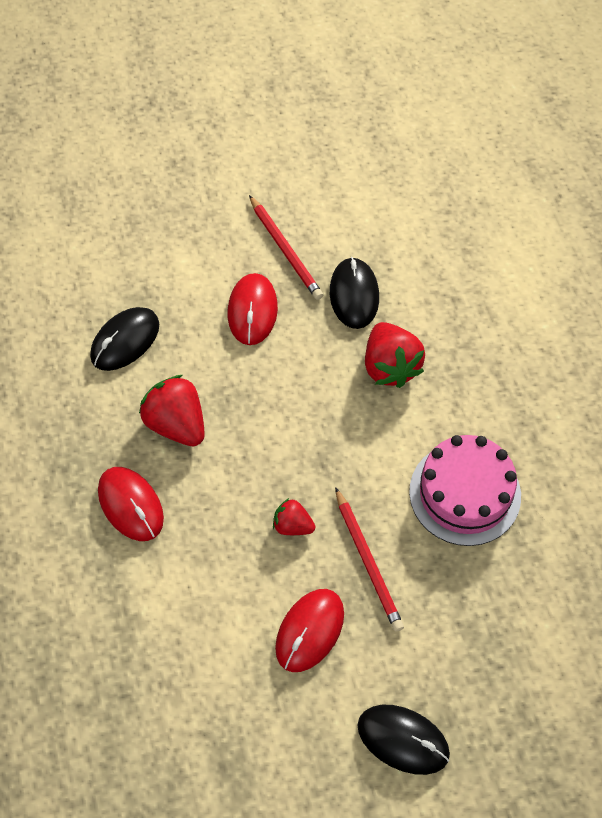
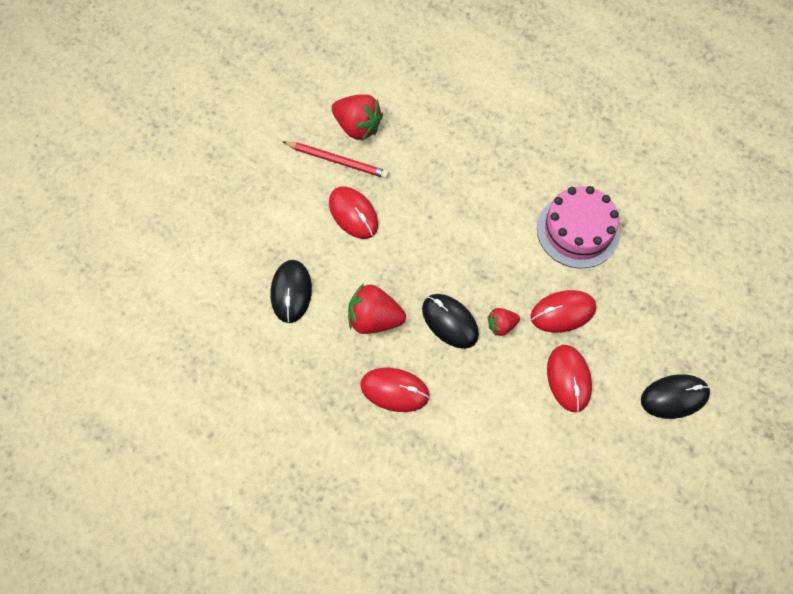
camera: 40 degrees left, 5 degrees up
(354, 295) = (405, 159): black mouse -> black mouse (450, 322)
(368, 561) = (563, 312): red pencil -> red mouse
(390, 366) = (467, 187): red strawberry -> red strawberry (357, 127)

